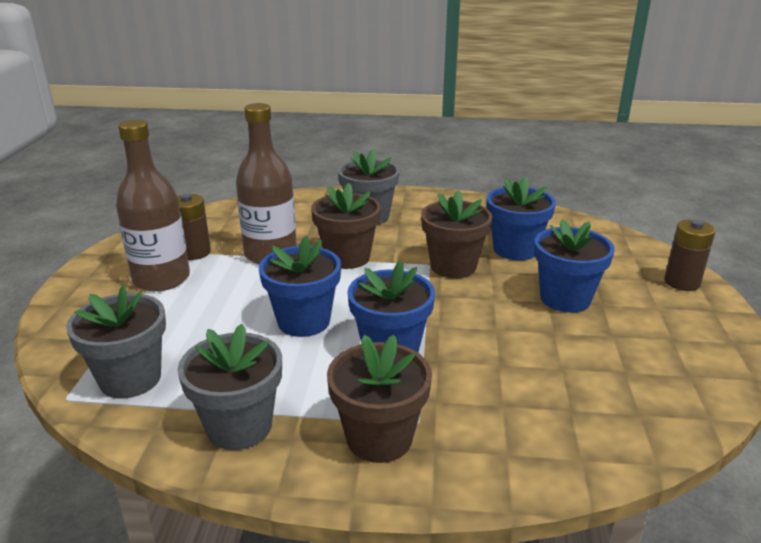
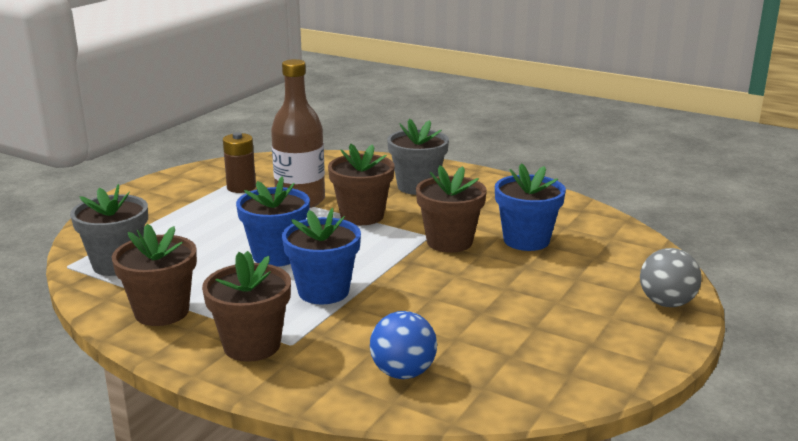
camera: 25 degrees right, 5 degrees down
(161, 279) = (198, 202): brown bottle -> none
(239, 426) = (162, 312): grey flower pot -> brown flower pot
(556, 421) = (403, 373): none -> blue ball
(565, 299) = (525, 289): blue flower pot -> none
(682, 282) = (666, 303): brown battery -> grey ball

